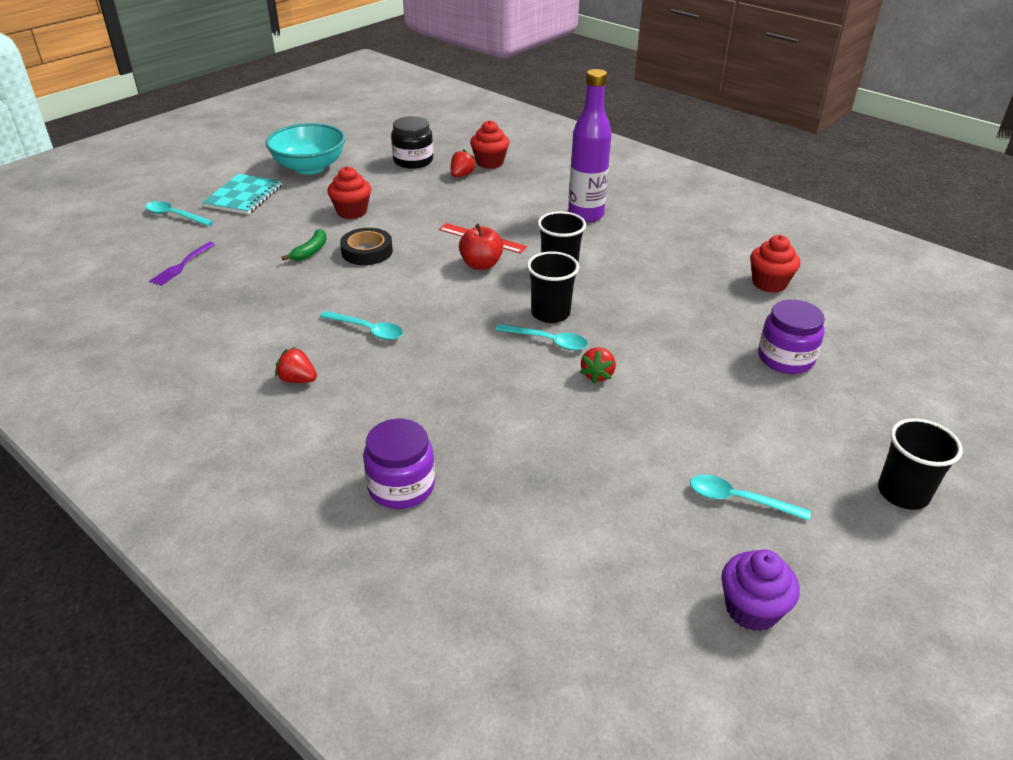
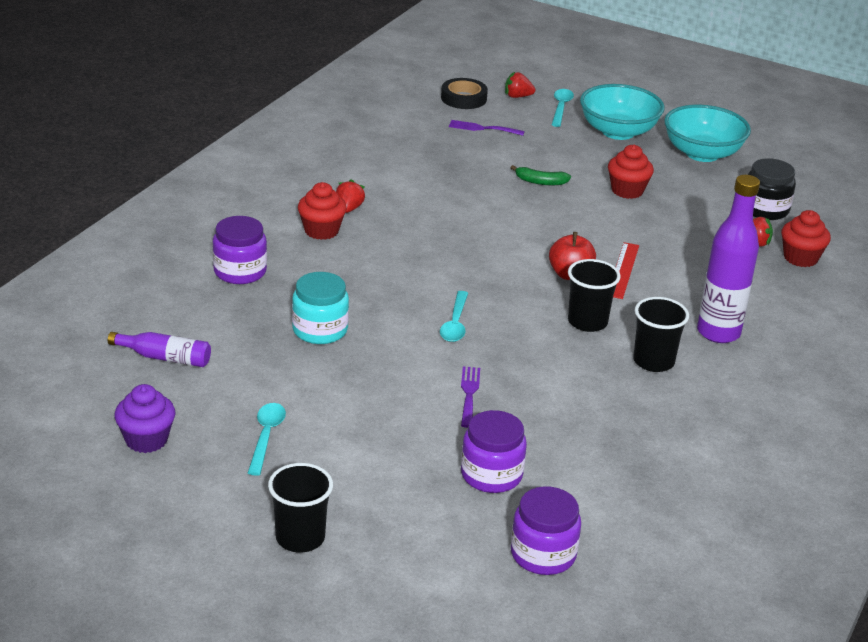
camera: 75 degrees right, 5 degrees down
(244, 196) = (618, 132): turquoise notebook -> turquoise bowl
(367, 251) = (557, 210): black tape -> black tape (463, 98)
(367, 330) = (430, 229): turquoise spoon -> none
(542, 434) = (320, 330): none -> turquoise jar
(550, 313) = (503, 322): black cup -> black cup (653, 361)
(579, 577) = (165, 358): none -> purple bottle
(597, 375) = (414, 355): red strawberry -> red strawberry (517, 96)
(665, 351) = (469, 394): none -> purple fork
(769, 283) = (641, 470): red cupcake -> red cupcake (321, 231)
(887, 349) = (543, 554): none -> purple jar

